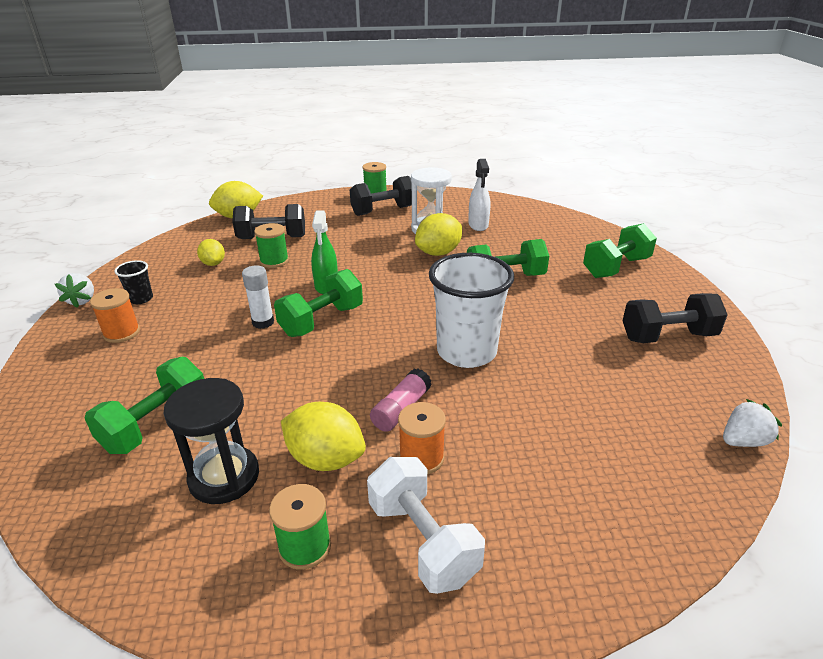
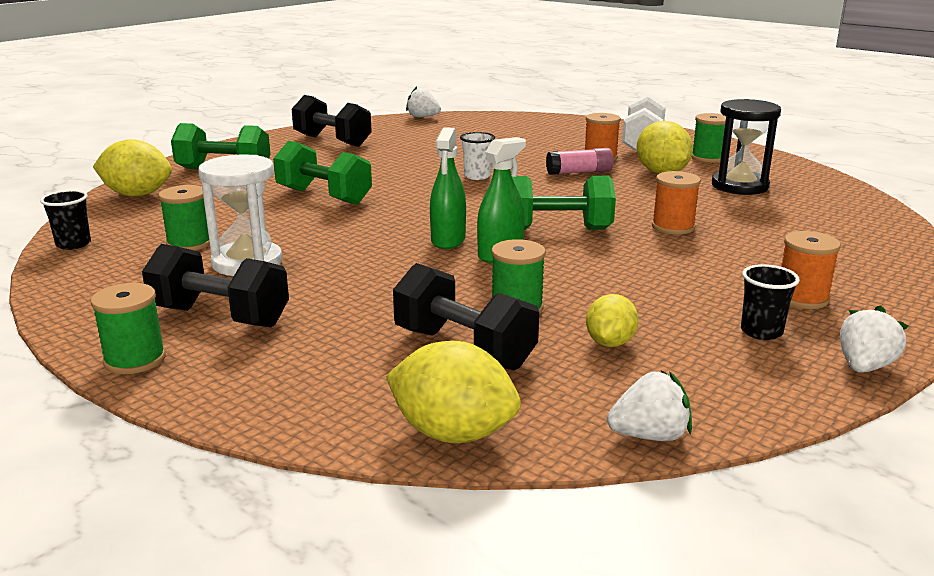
camera: 135 degrees left, 10 degrees down
(156, 424) = (781, 220): green dumbbell -> none
(170, 240) = (649, 435): none -> white strawberry
(245, 365) = (673, 227): none -> orange spool
(263, 322) = (619, 249): white glue stick -> none
(370, 282) = (448, 240): none -> green spray bottle
(438, 253) = (315, 236): yellow lemon -> yellow lemon (137, 195)
(466, 352) = (477, 176): white cup -> white cup, size x0.45
(478, 225) = (189, 243): white spray bottle -> green spool
(517, 205) = (73, 244): none -> black cup

